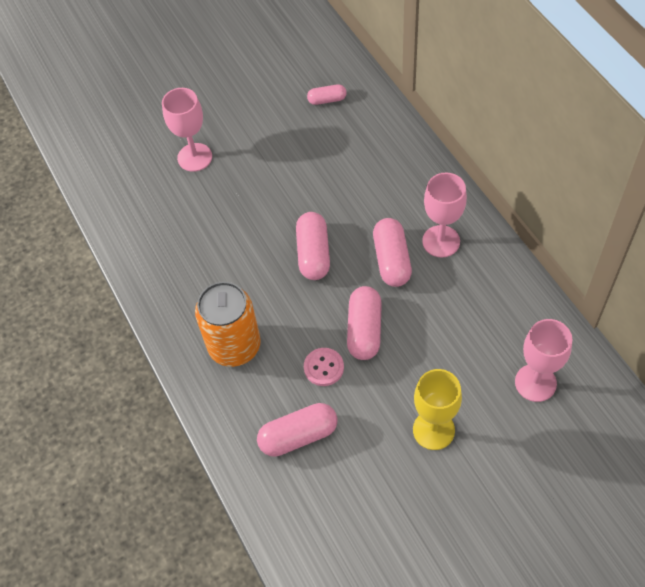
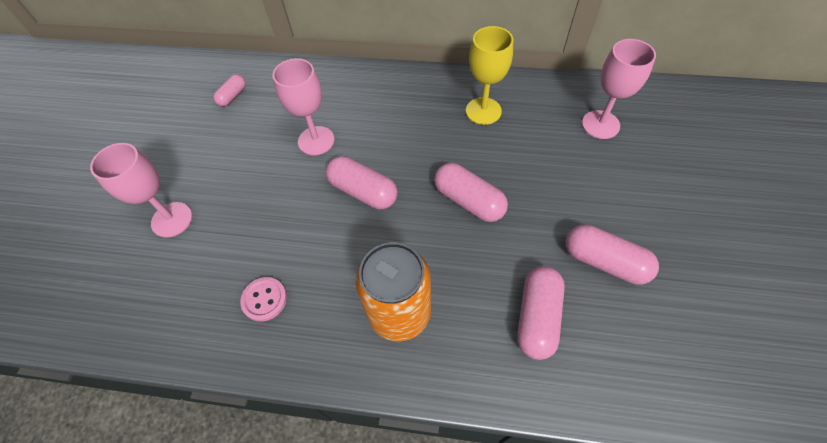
camera: 55 degrees left, 0 degrees up
(323, 367) = (481, 253): pink button -> pink button (264, 299)
(392, 260) = (420, 144): pink capsule -> pink capsule (604, 261)
(433, 430) = (600, 211): yellow goblet -> yellow goblet (483, 111)
(441, 241) = (432, 106): pink goblet -> pink goblet (316, 141)

